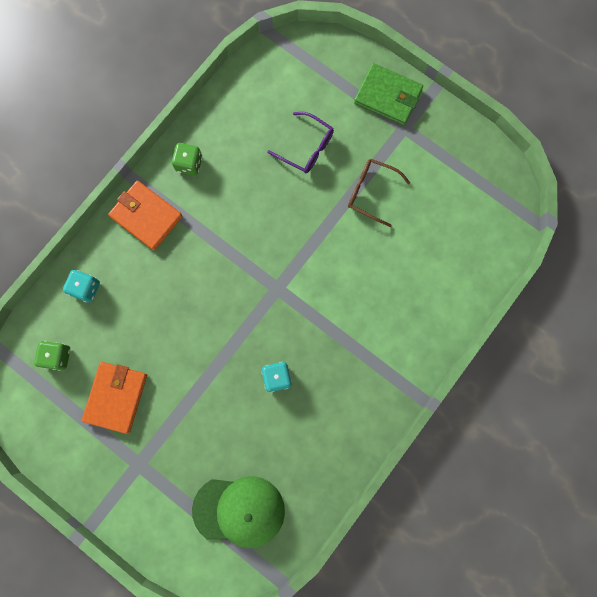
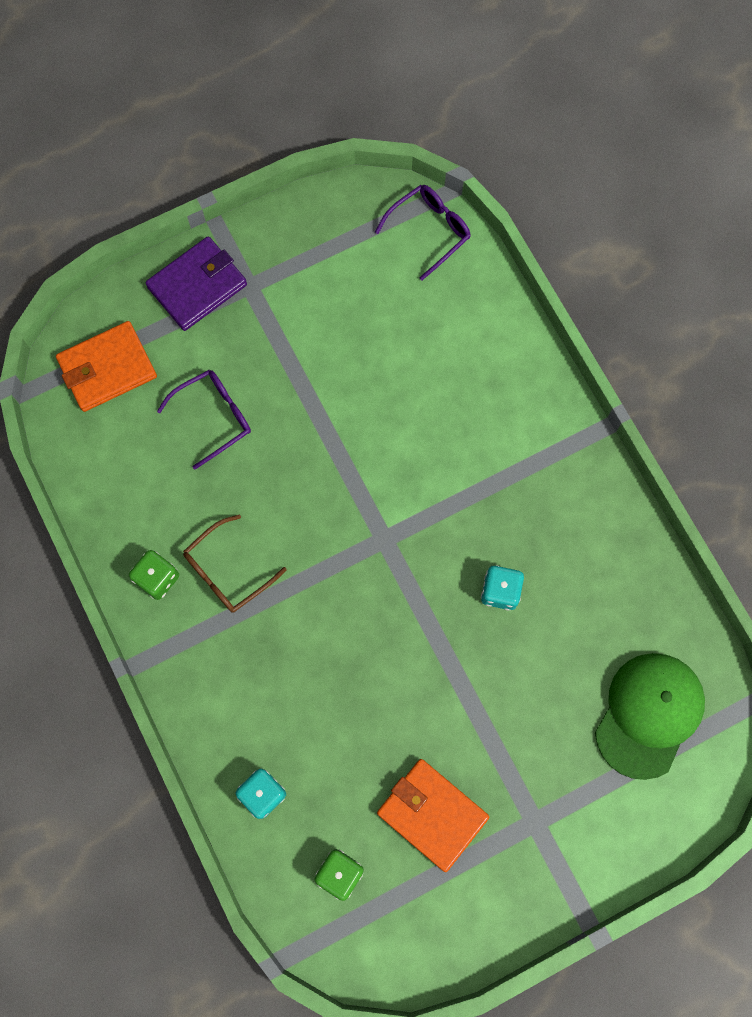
camera: 65 degrees left, 5 degrees down
(146, 216) = (202, 667): orange wallet -> orange wallet (107, 368)
(371, 192) = (315, 365): brown glasses -> brown glasses (227, 571)
(387, 96) = (197, 286): green wallet -> purple wallet
(501, 222) = (429, 231): none -> purple glasses

